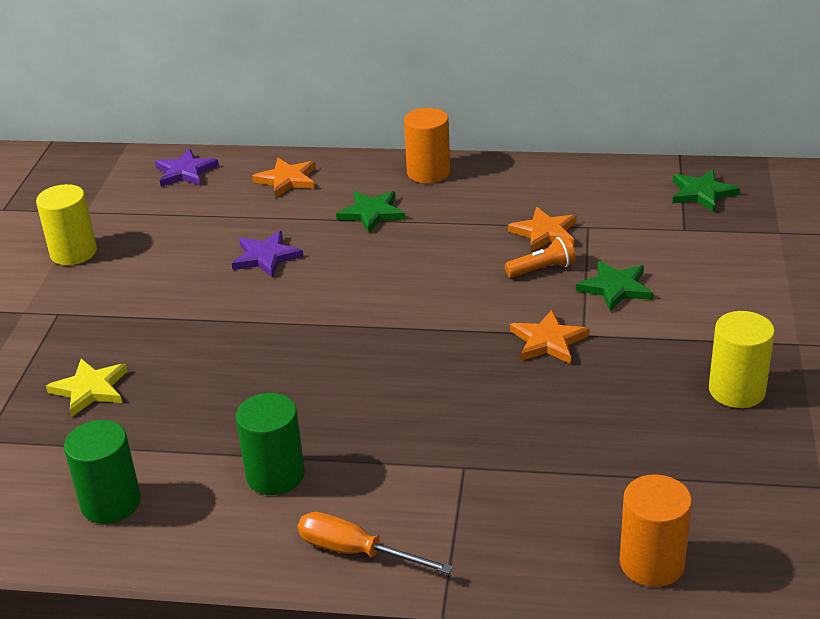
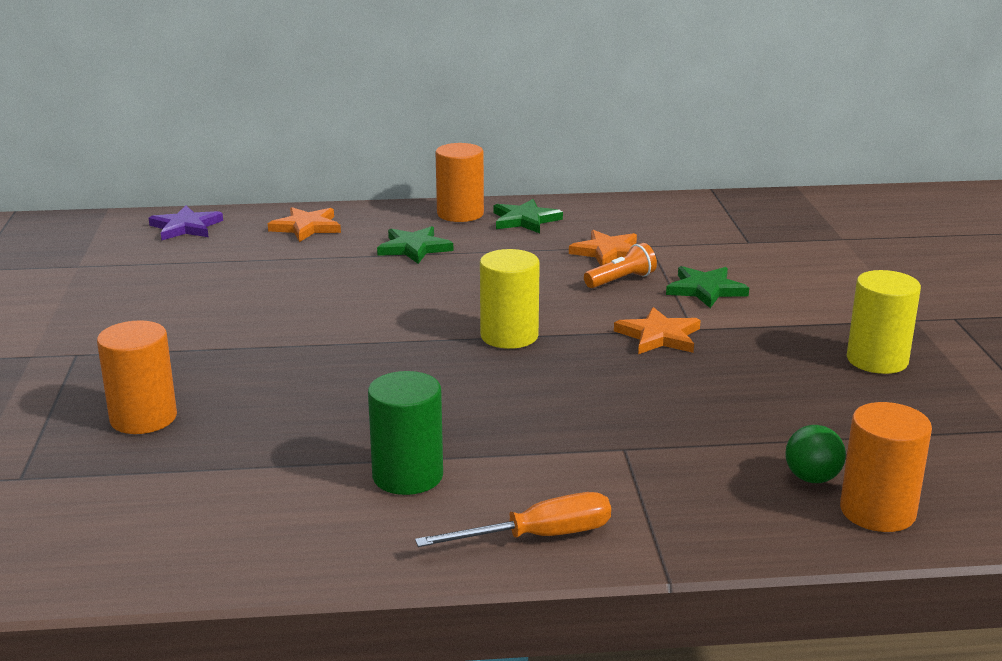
camera: 15 degrees left, 10 degrees down
(73, 253) = (76, 300): yellow cylinder -> yellow cylinder (509, 336)
(90, 389) = (143, 418): yellow star -> orange cylinder
(111, 503) = (211, 522): green cylinder -> none
(266, 257) = (310, 290): purple star -> none
(356, 552) = (538, 537): orange screwdriver -> orange screwdriver turned 150 degrees clockwise
(611, 520) = (812, 478): none -> green ball
(702, 193) = (750, 214): green star -> green star (525, 220)

